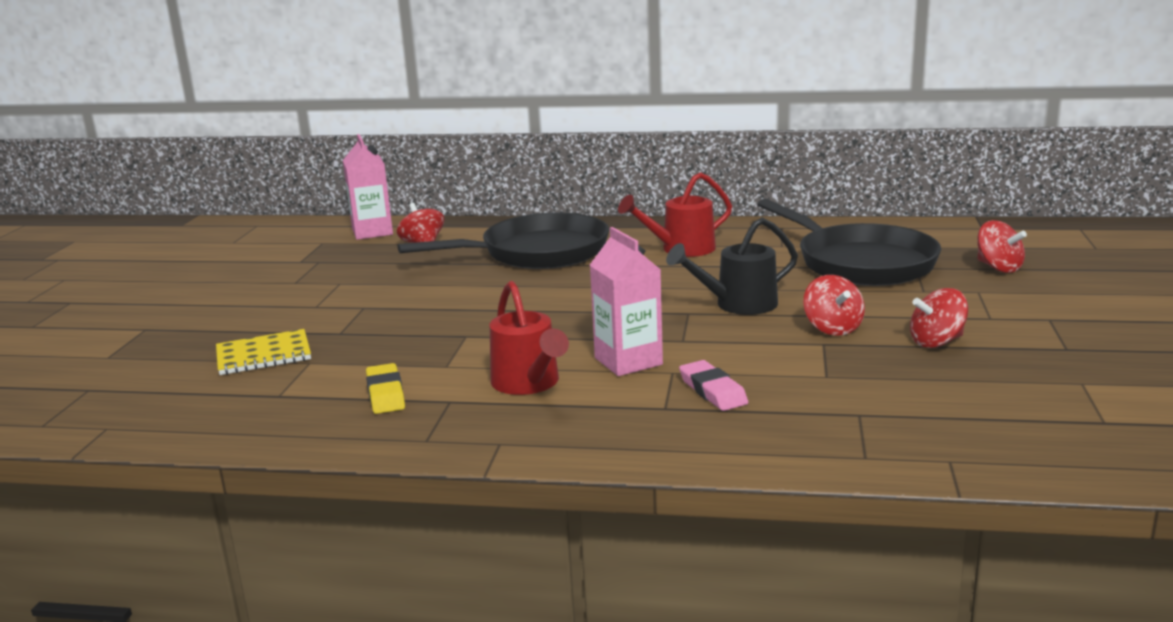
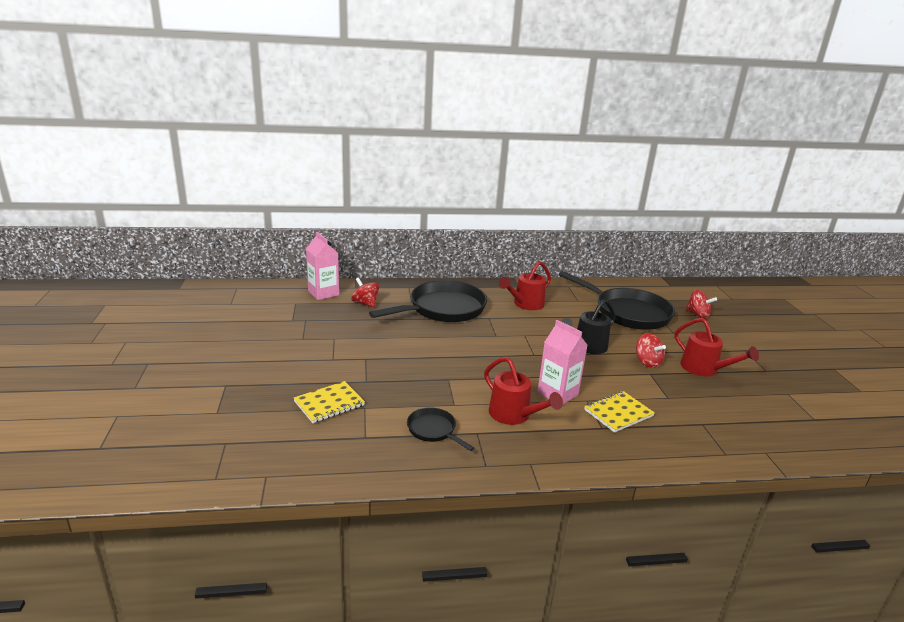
camera: 20 degrees left, 5 degrees up
(385, 394) = (433, 430): yellow eraser -> black pan
(712, 391) = (618, 413): pink eraser -> yellow notebook
(936, 342) = (704, 369): red spinning top -> red watering can

